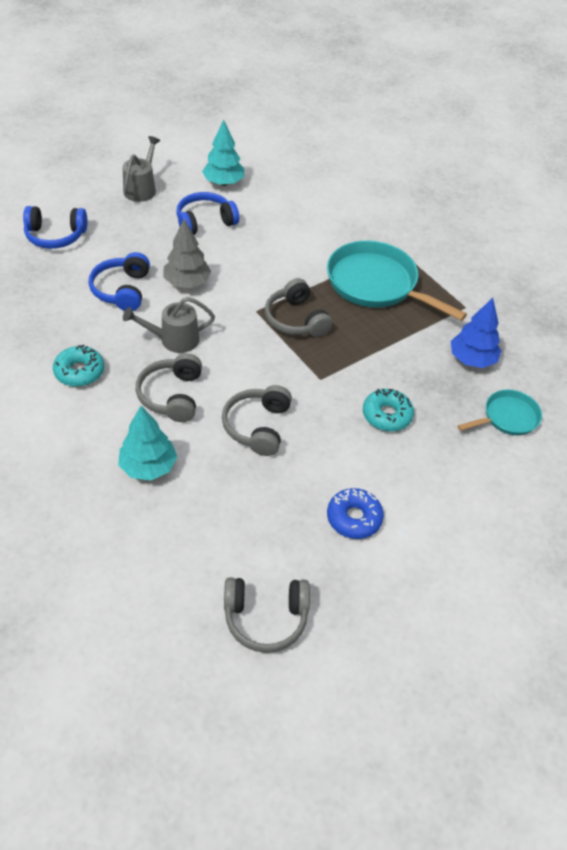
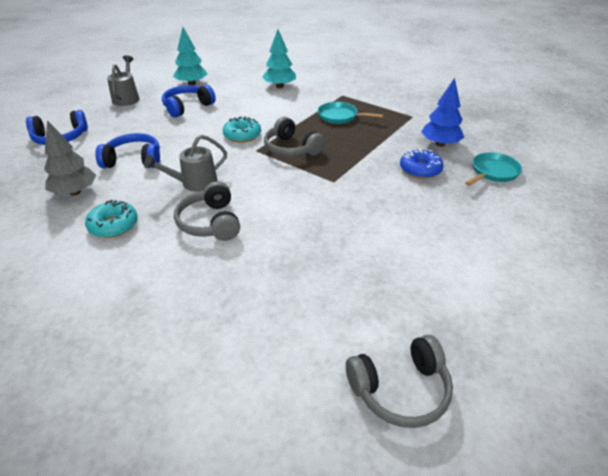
camera: 15 degrees left, 10 degrees down
(122, 290) = (133, 160): blue headphones -> blue headphones turned 105 degrees clockwise
(148, 467) = (212, 284): turquoise tree -> turquoise tree (279, 86)
(187, 283) = (189, 145): grey tree -> grey tree (75, 192)
(257, 426) = (300, 226): grey headphones -> none
(354, 518) = (426, 274): blue donut -> blue donut (420, 169)
(376, 284) = (340, 116): turquoise pan -> turquoise pan, size x0.54
(387, 415) = (402, 192): turquoise donut -> turquoise donut (242, 135)

